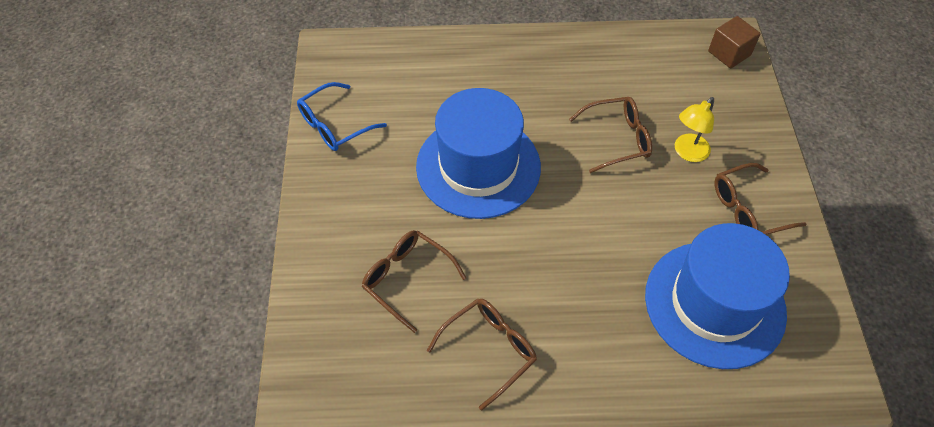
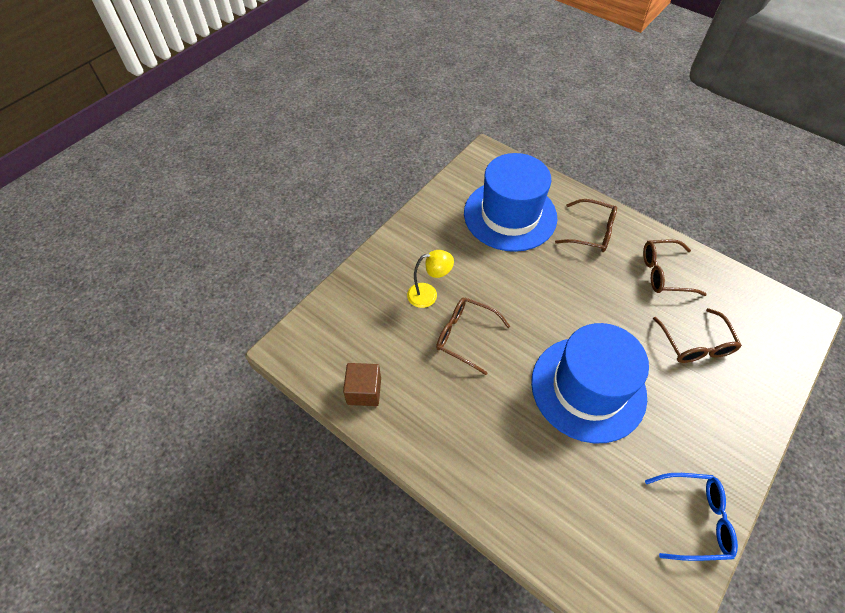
camera: 140 degrees left, 0 degrees up
(729, 53) = (307, 339): brown cube -> brown cube (364, 391)
(747, 209) = (434, 241): brown glasses -> brown glasses (591, 232)

